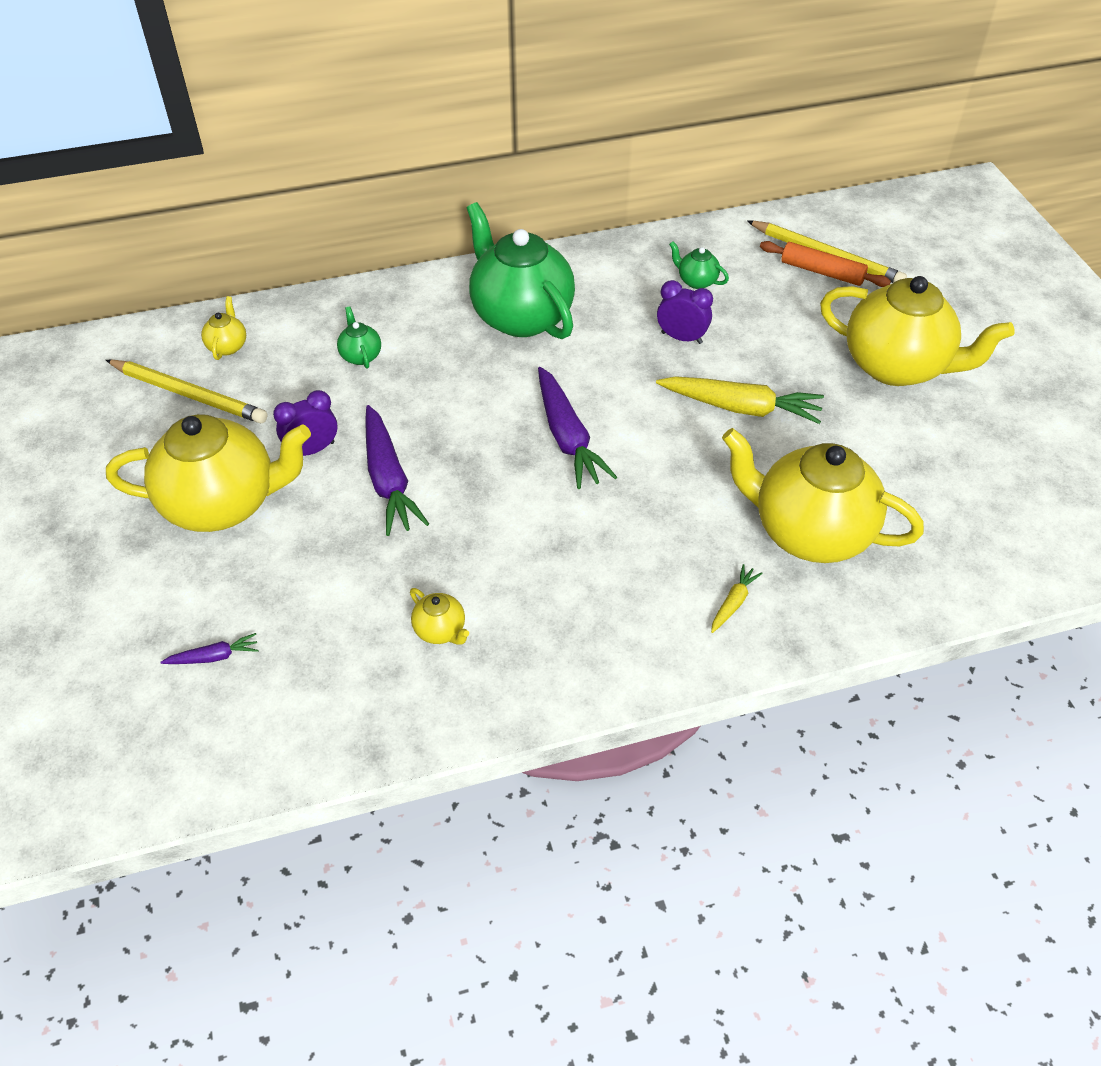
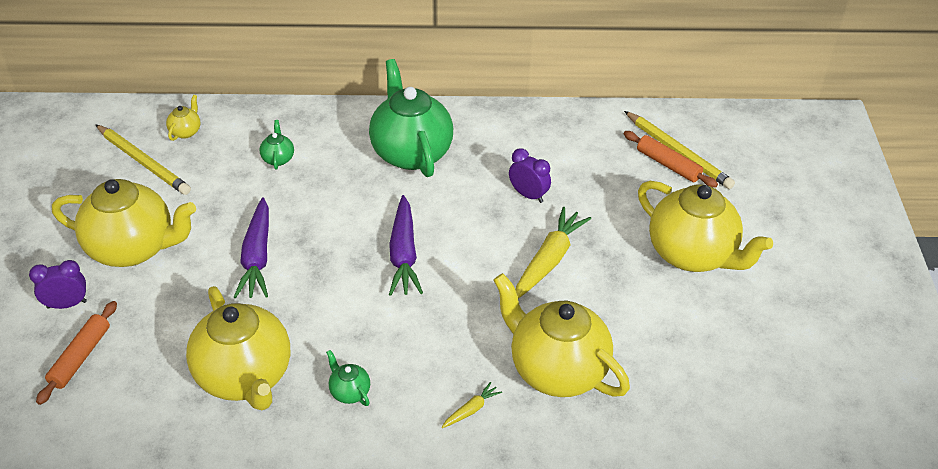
camera: 15 degrees right, 5 degrees down
(214, 657) = (80, 357): purple carrot -> orange rolling pin
(312, 450) = (212, 222): purple clock -> purple clock (67, 304)
(441, 630) = (245, 377): yellow teapot -> yellow teapot, size x2.45
(696, 281) = (561, 152): green teapot -> green teapot (349, 392)
(740, 407) = (549, 260): yellow carrot -> yellow carrot turned 90 degrees counterclockwise

